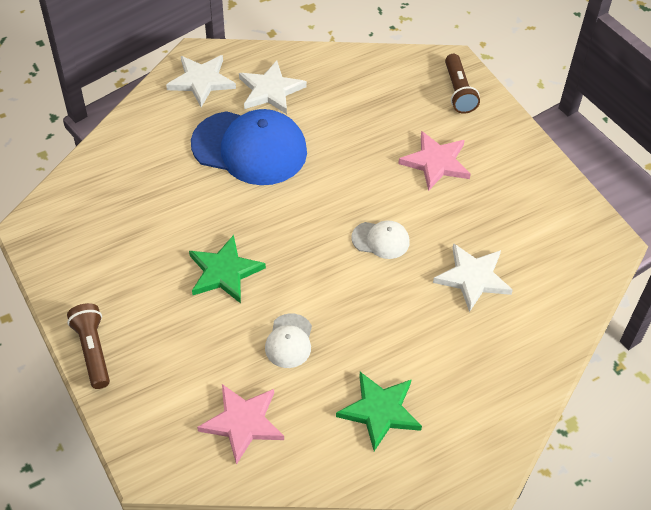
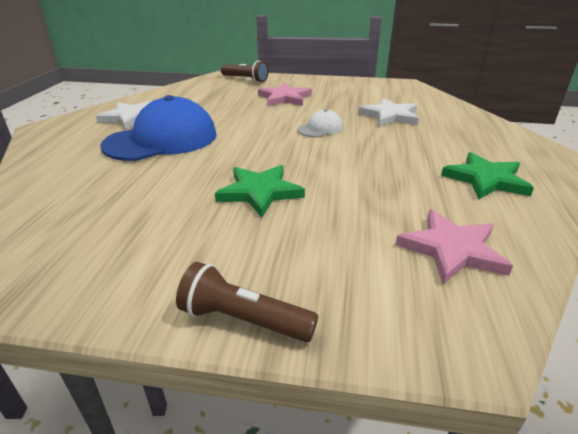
camera: 50 degrees left, 20 degrees down
(201, 81) = (66, 134): white star -> none
(289, 341) = (373, 190): white cap -> none

